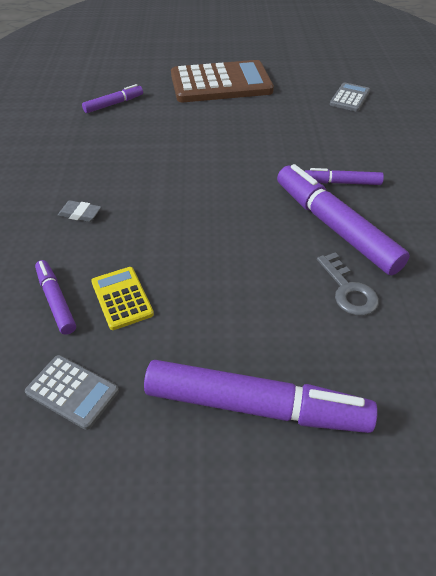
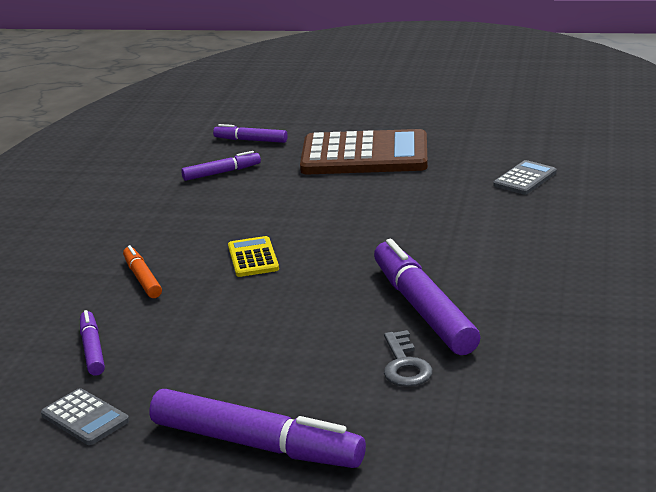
camera: 15 degrees right, 20 degrees down
(80, 214) = (142, 278): grey eraser -> orange marker
(122, 298) = (159, 353): yellow calculator -> yellow calculator (253, 258)
(342, 182) = (458, 268): purple marker -> purple marker (251, 140)

